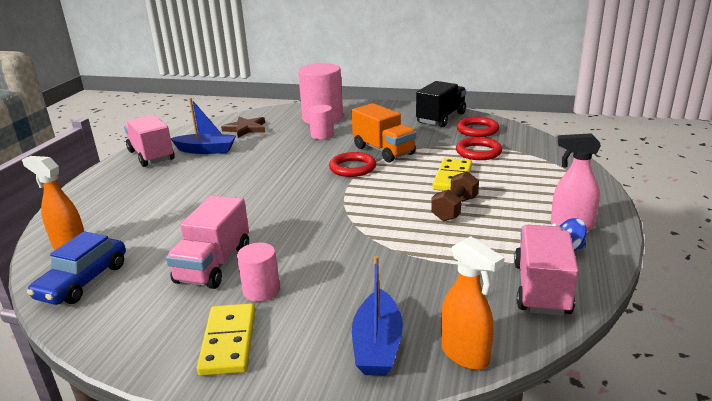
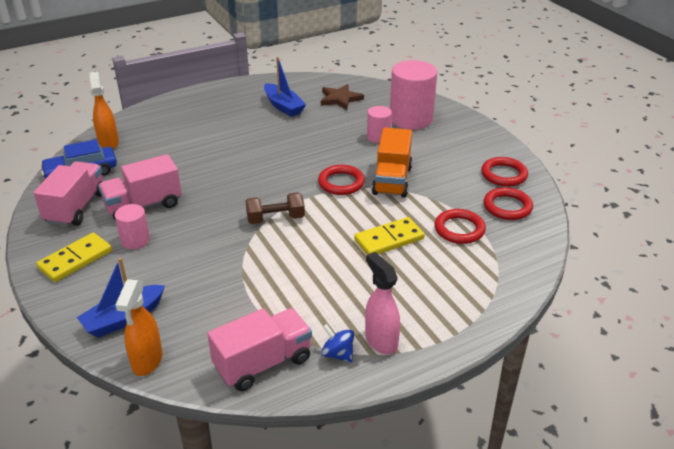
camera: 45 degrees right, 10 degrees up
(151, 155) = (247, 92): pink truck -> pink truck (76, 208)
(441, 118) = (504, 175): black truck -> red ring
(455, 209) = (336, 266): brown dumbbell -> brown dumbbell (275, 219)

